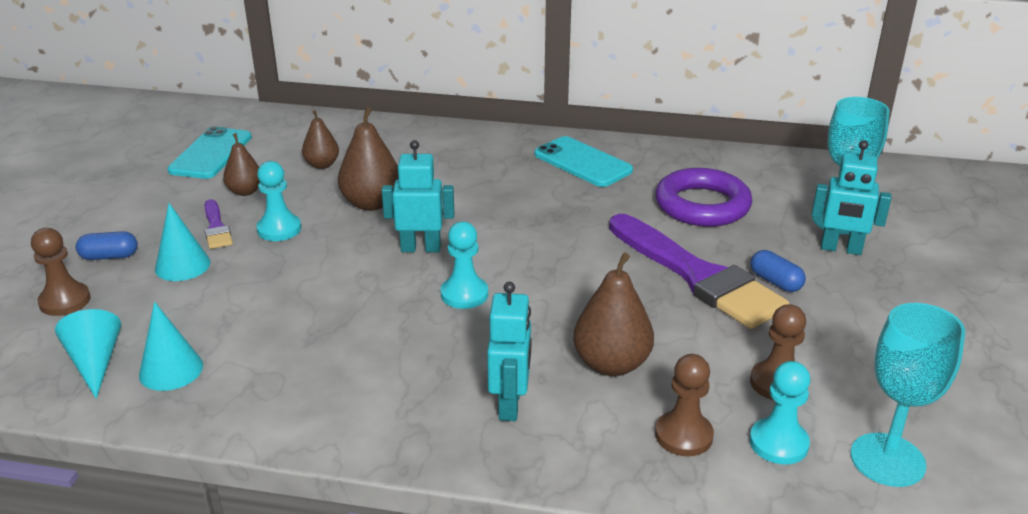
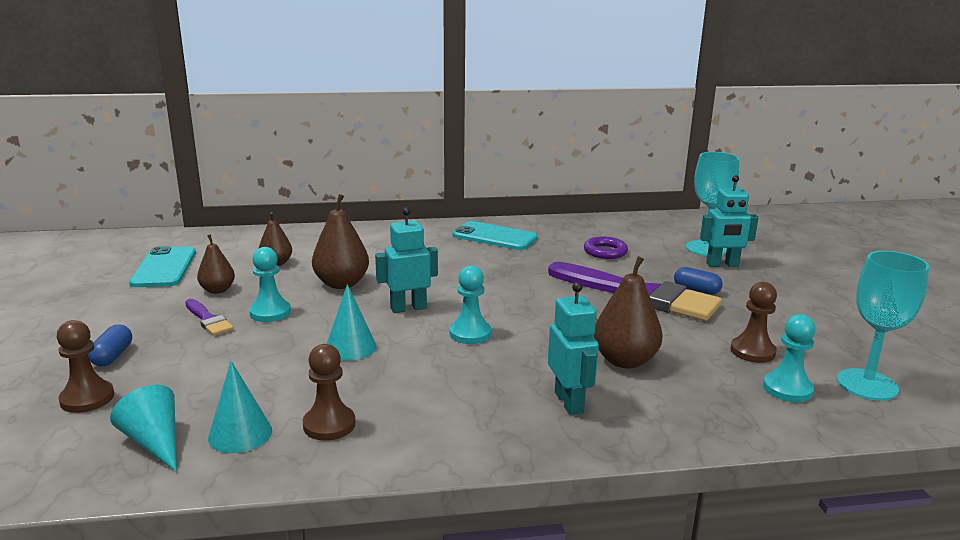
camera: 20 degrees left, 10 degrees down
(109, 256) = (112, 356): blue capsule -> blue capsule turned 60 degrees counterclockwise
(182, 265) = (194, 352): turquoise cone -> turquoise cone (350, 347)
(683, 435) = (718, 397): brown pawn -> brown pawn (329, 425)
(702, 205) = (605, 252): purple ring -> purple ring, size x0.58

